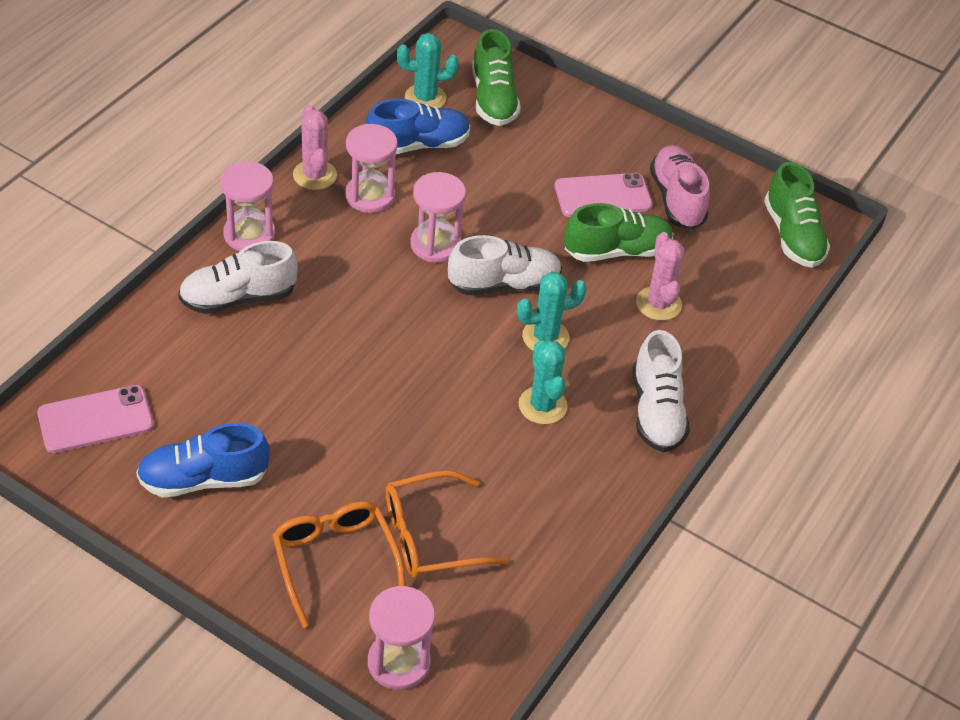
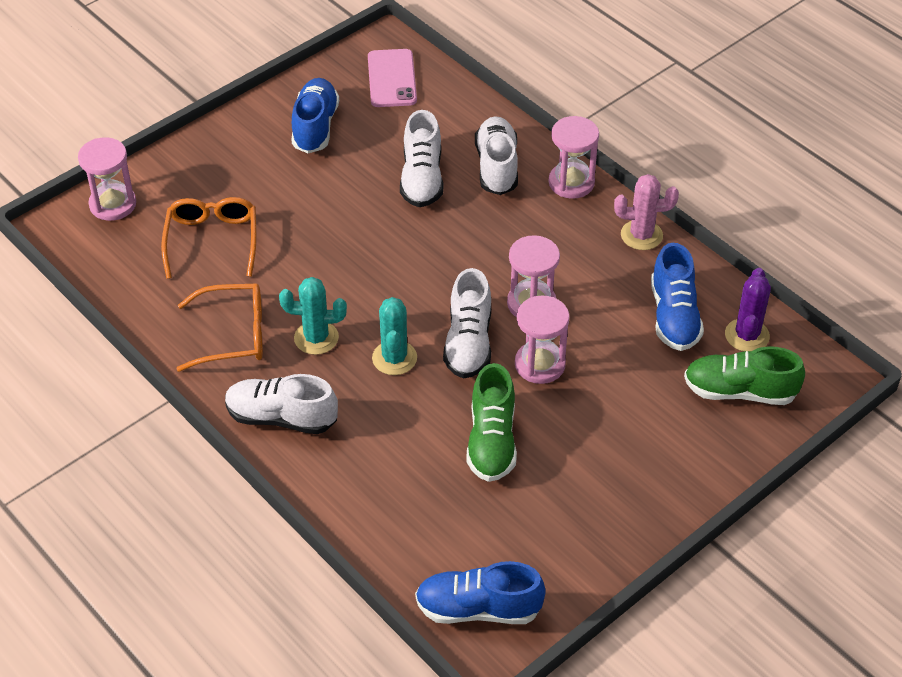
camera: 110 degrees right, 0 degrees up
(273, 359) = (422, 178): none -> white shoe
(335, 561) = (212, 185): orange glasses -> orange glasses (233, 335)
(370, 196) = (606, 269): pink hourglass -> pink hourglass (540, 364)
(425, 98) = (747, 335): turquoise cactus -> purple cactus
(603, 196) = (573, 450): pink phone -> none
(658, 304) = (411, 456): pink cactus -> none
(677, 199) = (556, 515): pink shoe -> none
(792, 236) = (478, 609): green shoe -> blue shoe

